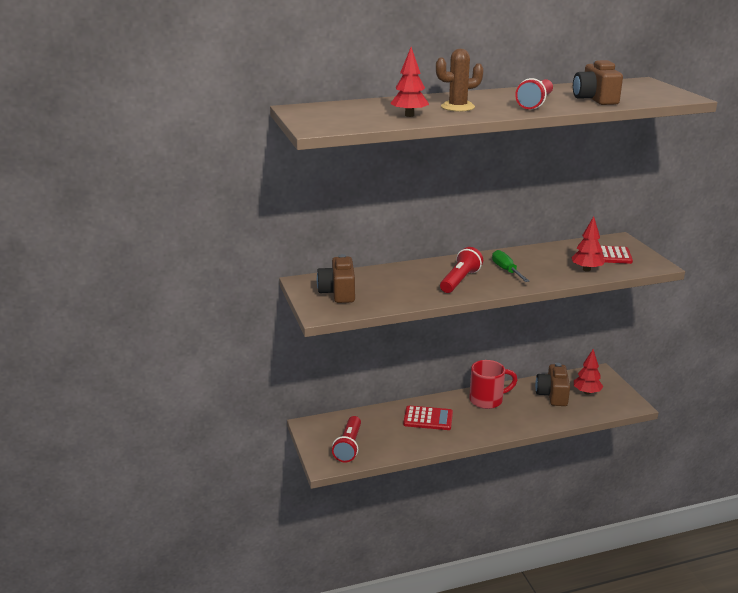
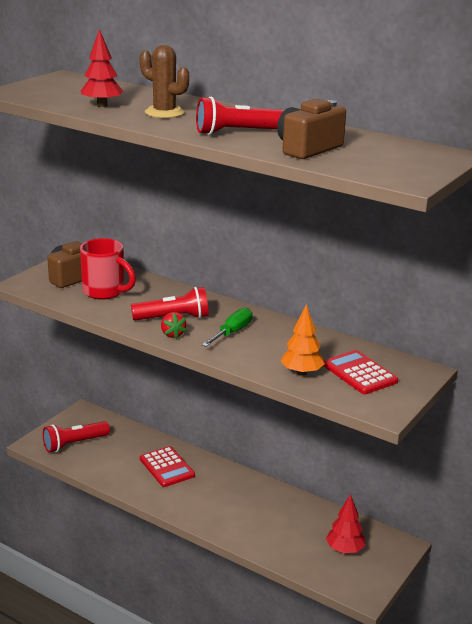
camera: 50 degrees right, 0 degrees up
(485, 288) = (172, 334): none -> red strawberry
(487, 400) = (243, 489): red mug -> red mug (105, 292)
(552, 395) = (307, 527): brown camera -> none
(586, 269) = (301, 372): red tree -> orange tree

